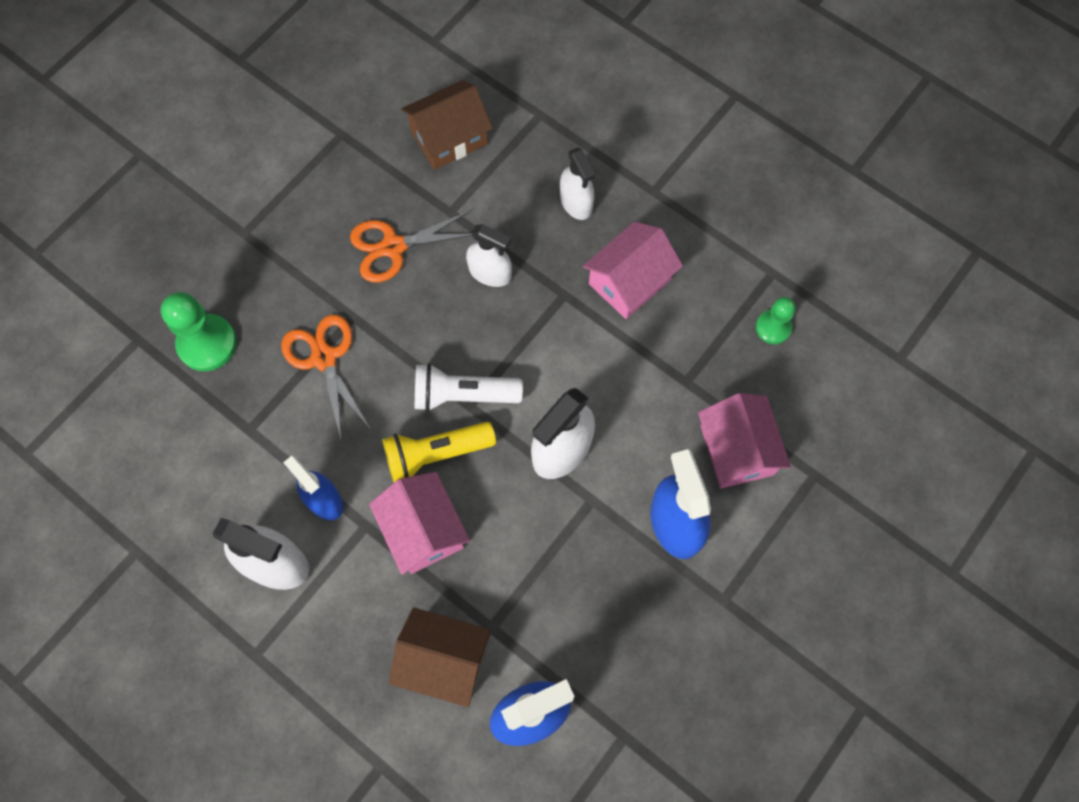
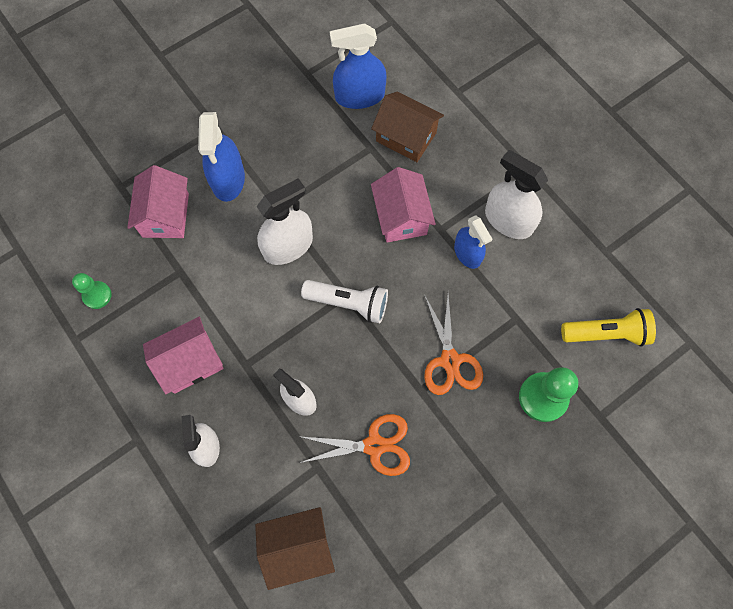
camera: 165 degrees left, 0 degrees up
(436, 454) = (380, 265): yellow flashlight -> yellow flashlight (606, 333)

